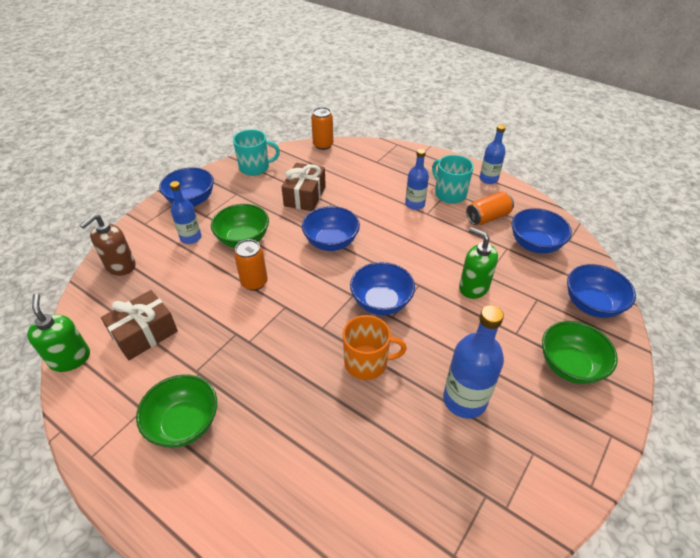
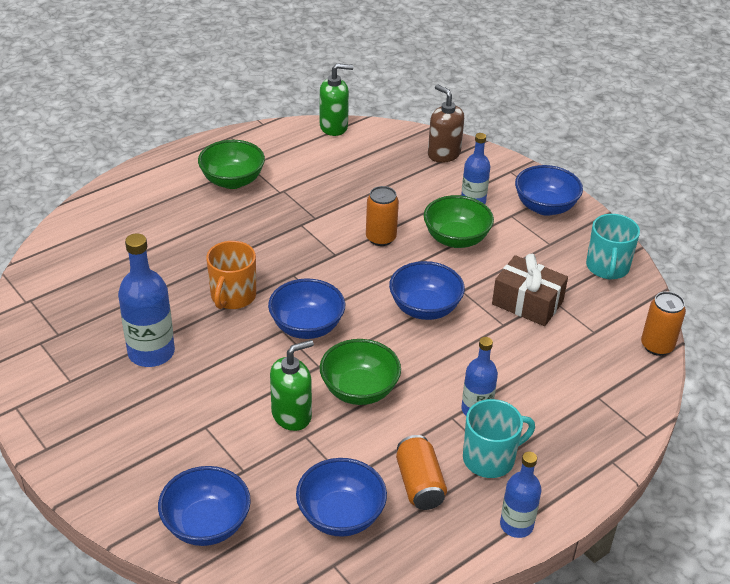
camera: 105 degrees right, 5 degrees down
(144, 334) = (342, 165): brown gift -> none
(570, 366) = (137, 455): green bowl -> green bowl (359, 390)

